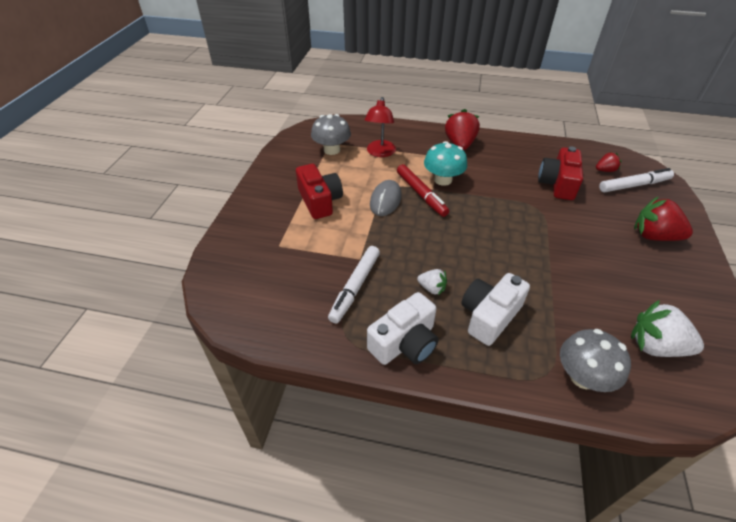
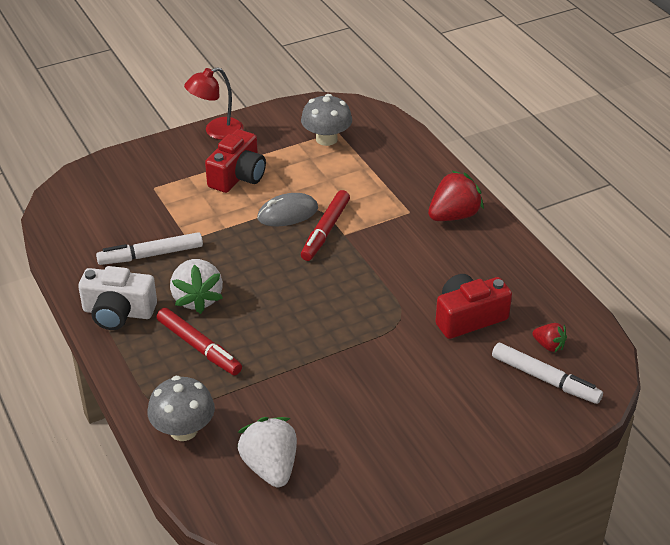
camera: 50 degrees right, 5 degrees down
(380, 153) = (362, 171): red lamp -> red lamp (216, 131)
(432, 288) = (197, 299): white strawberry -> white strawberry, size x1.86
(443, 180) = (369, 233): turquoise mushroom -> none
(489, 316) = (199, 347): white camera -> red marker
(654, 236) = (455, 422): red strawberry -> none

